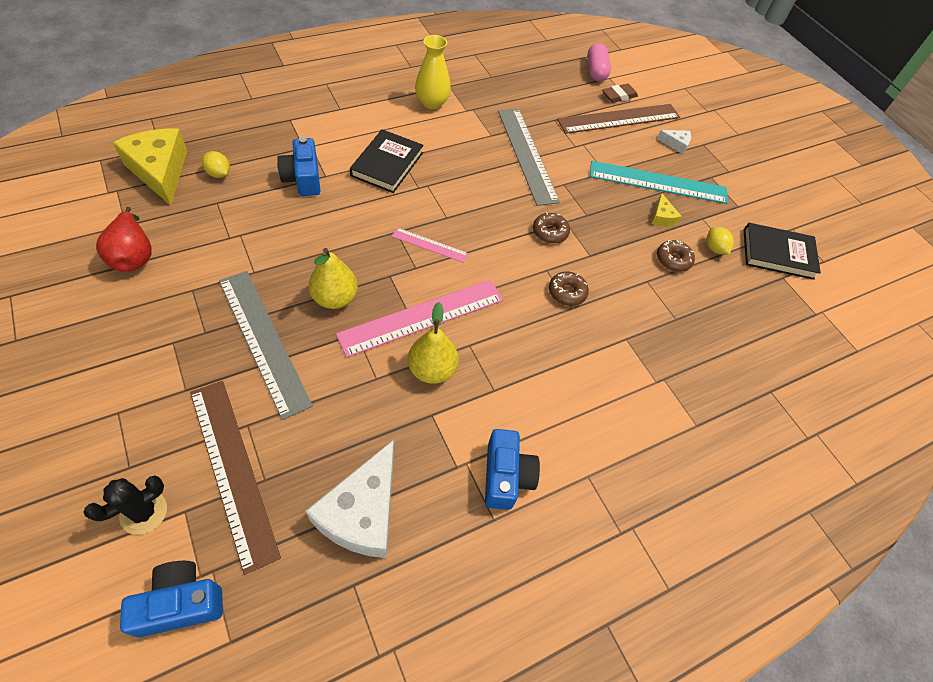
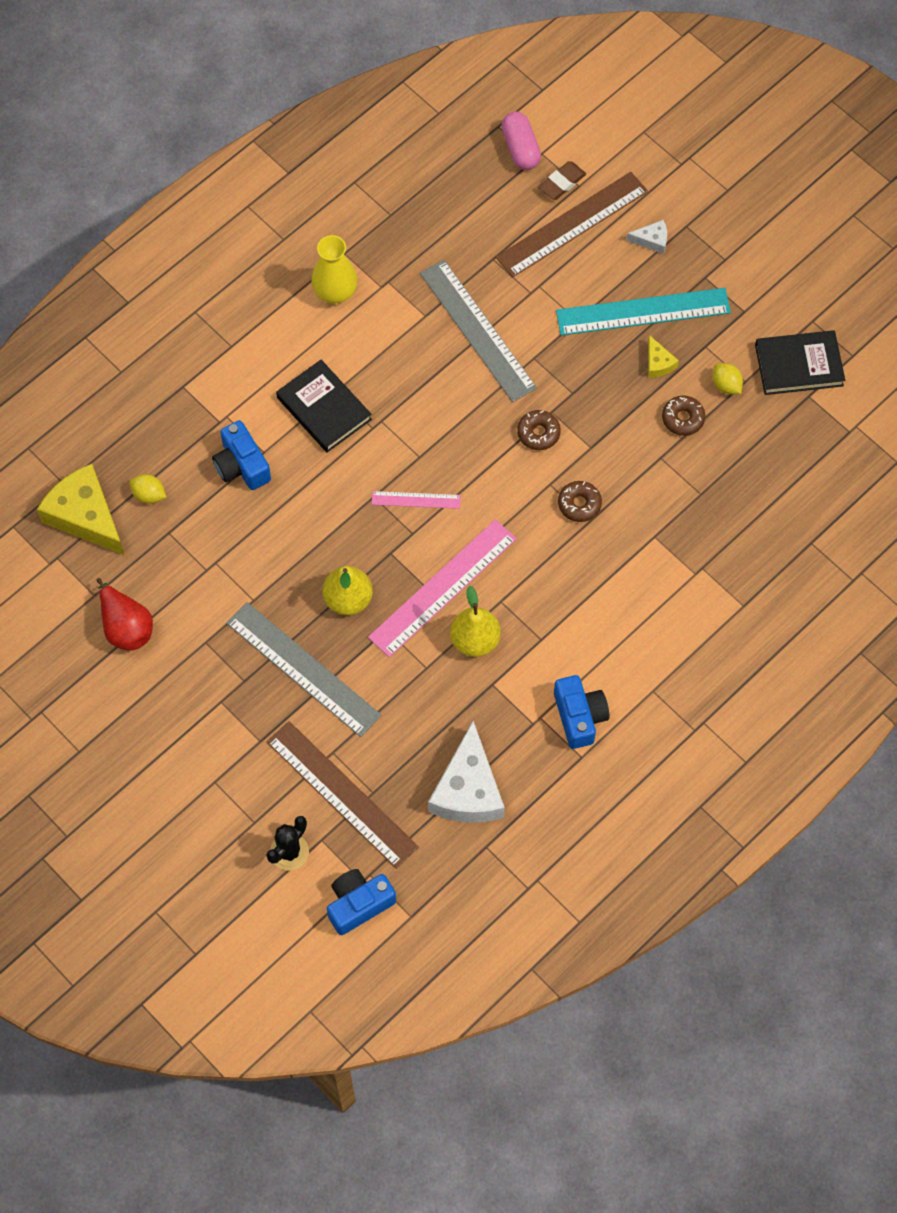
camera: 10 degrees left, 10 degrees up
(387, 164) = (324, 408): black book -> black book turned 45 degrees counterclockwise

